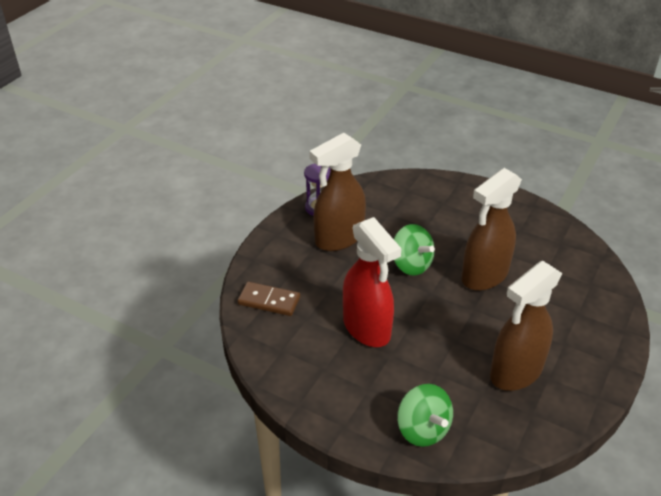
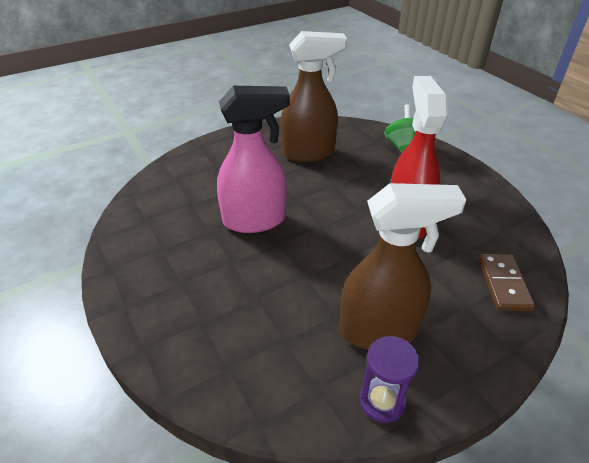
camera: 150 degrees left, 0 degrees up
(269, 301) = (504, 284): brown domino -> brown domino turned 45 degrees clockwise
(411, 264) = (316, 260): green spinning top -> none
(484, 276) = (255, 220): brown spray bottle -> pink spray bottle

